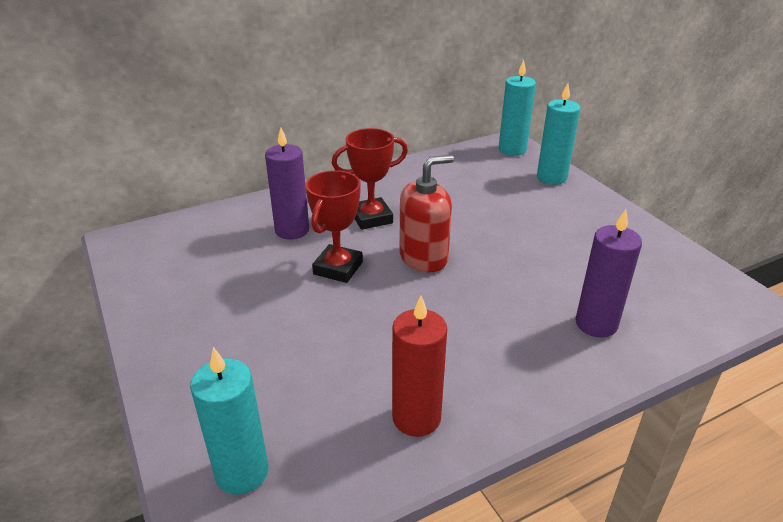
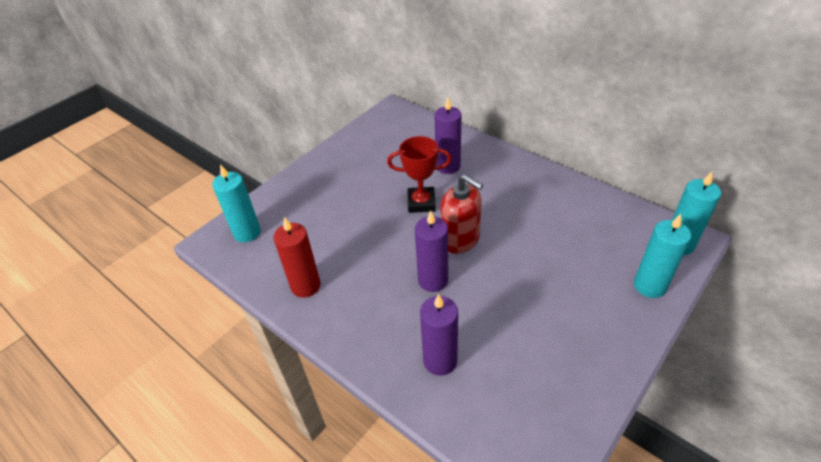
camera: 70 degrees right, 10 degrees up
(371, 218) = (490, 196): red trophy -> none
(475, 296) = (433, 280): none -> purple candle

